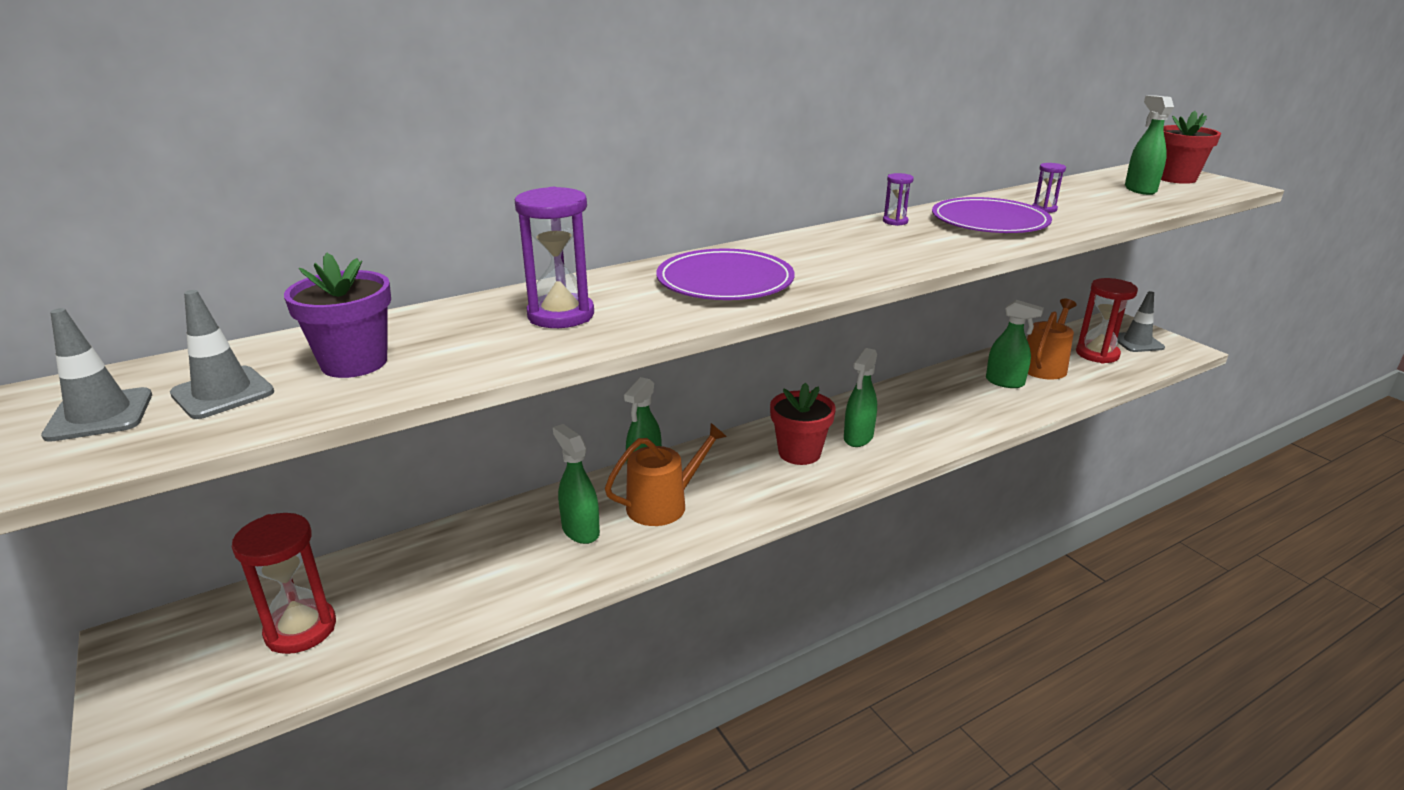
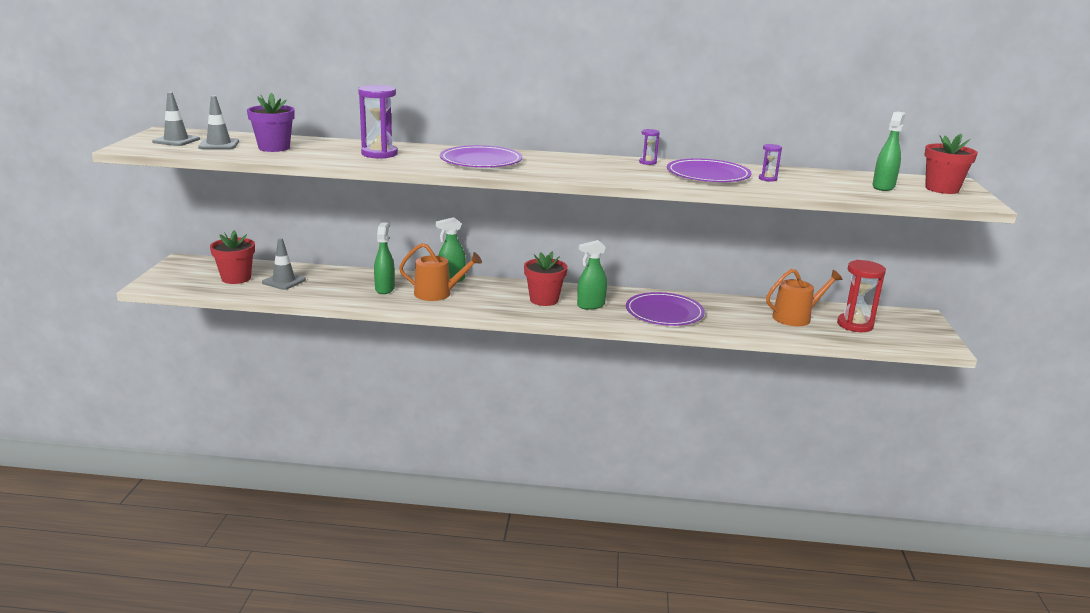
camera: 35 degrees right, 5 degrees down
(301, 629) = (236, 278): red hourglass -> red flower pot
(939, 413) = (664, 313): none -> purple plate
(1005, 382) = (745, 315): green spray bottle -> none
(1137, 342) = (907, 330): grey traffic cone -> grey traffic cone (284, 281)

